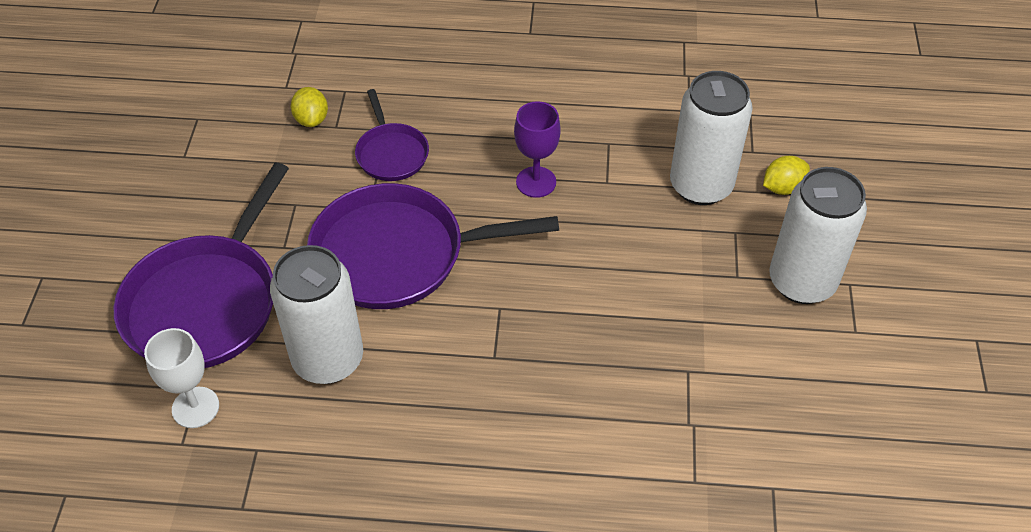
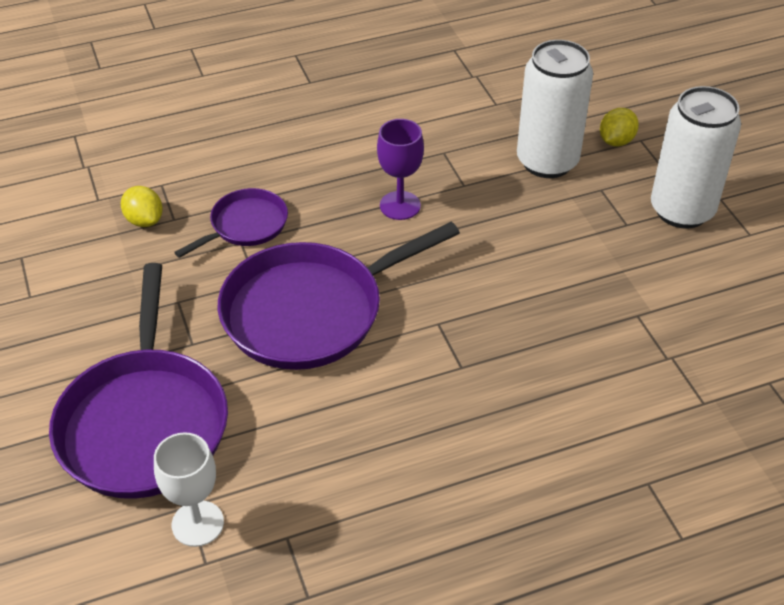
camera: 25 degrees left, 5 degrees down
(328, 359) = (304, 428): white can -> none
(391, 153) = (246, 225): purple pan -> purple pan turned 90 degrees counterclockwise

